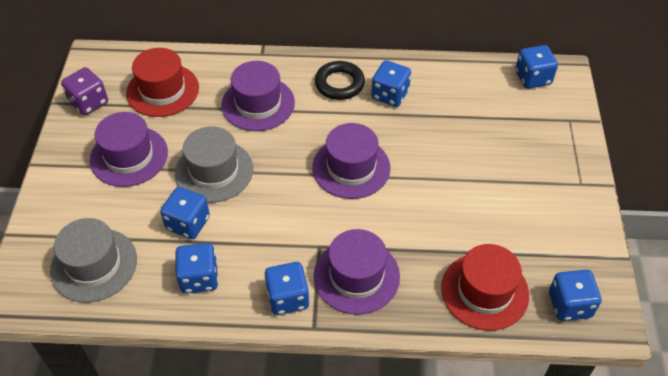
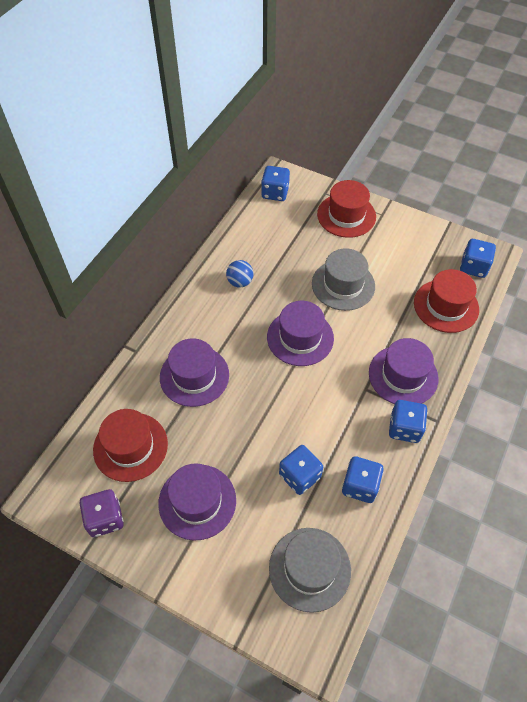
camera: 65 degrees left, 5 degrees up
(214, 171) = (252, 436): grey hat -> grey hat (343, 285)
(339, 84) = (207, 309): black ring -> none
(390, 95) = (240, 282): blue dice -> blue ball
(551, 150) = (346, 215): none -> red hat

